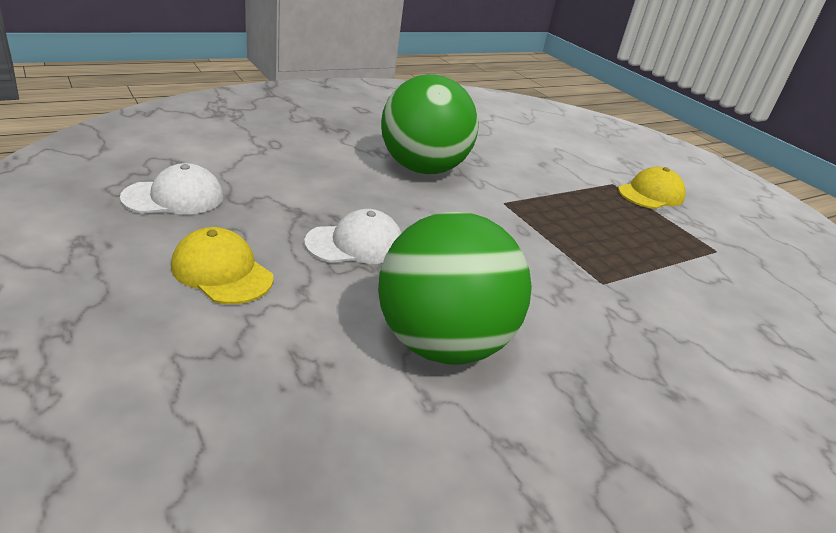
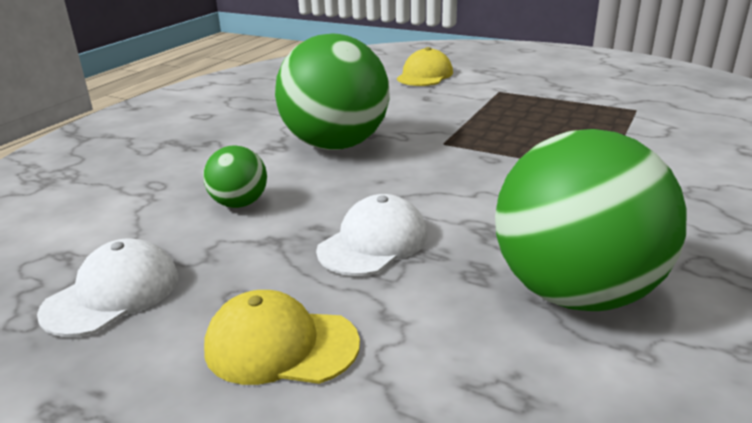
camera: 25 degrees left, 5 degrees down
(307, 179) = (239, 203): none -> green ball
(651, 194) = (536, 87): yellow cap -> yellow cap (425, 75)

